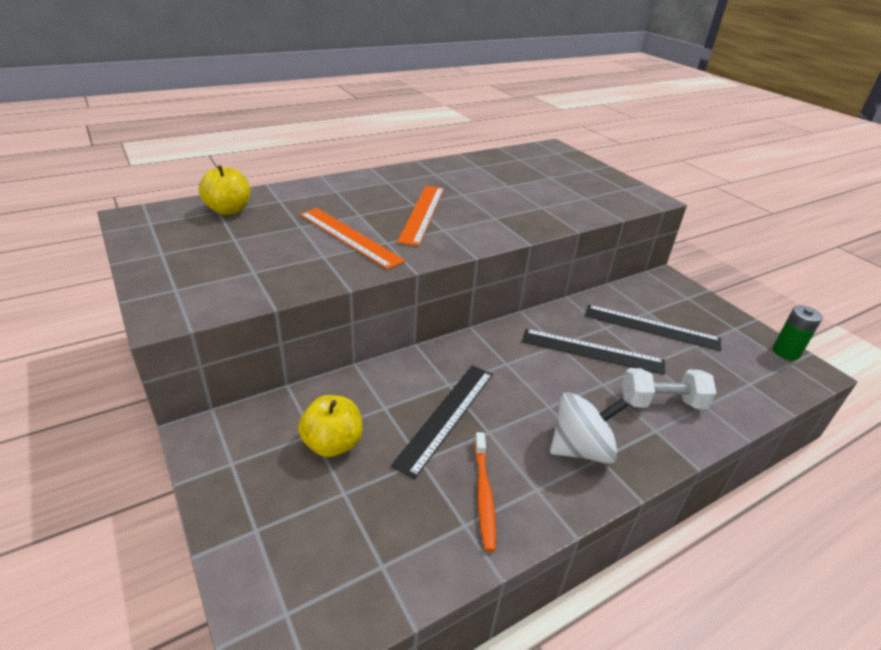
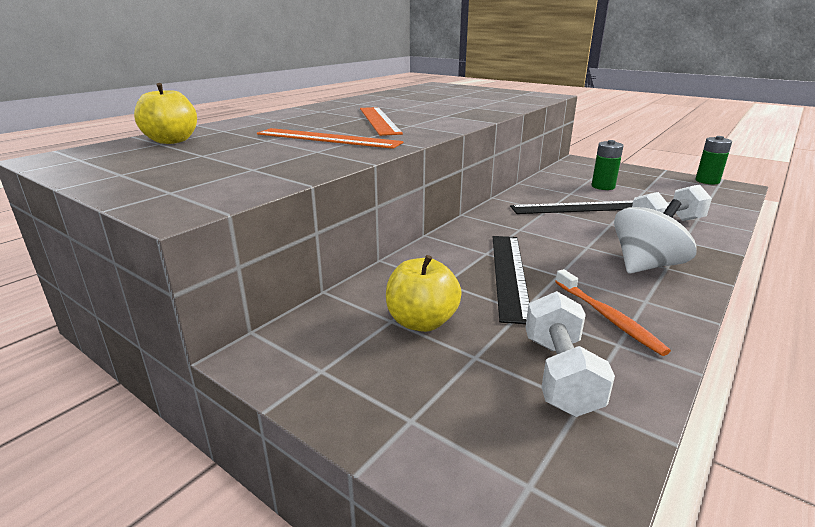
camera: 20 degrees left, 10 degrees down
(390, 534) = (560, 374): none -> white dumbbell
(651, 327) = (603, 186): black ruler -> green battery

